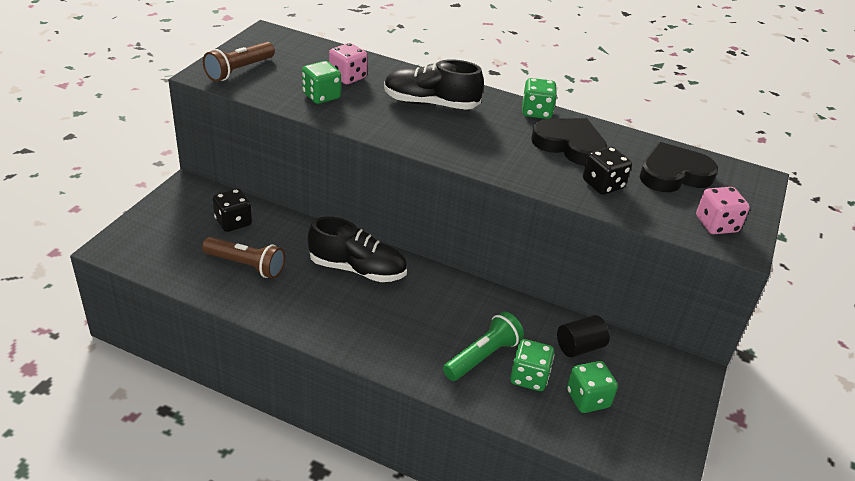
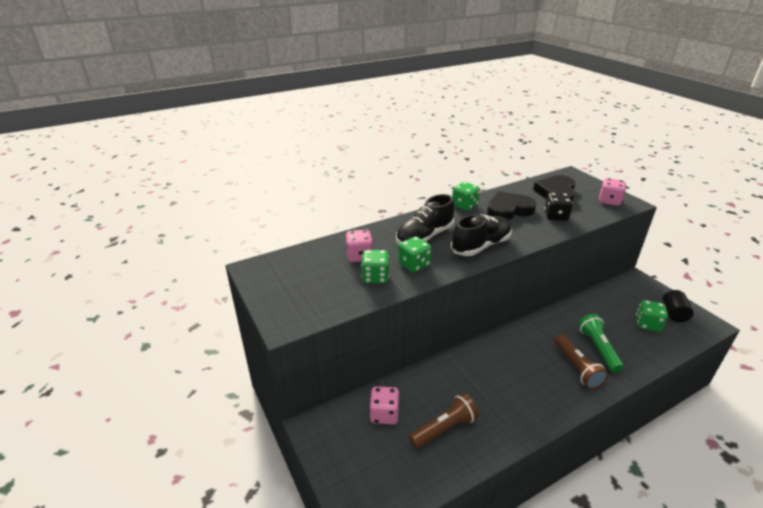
camera: 50 degrees left, 5 degrees down
(233, 222) = (384, 414): black dice -> pink dice
(239, 70) = (298, 303): brown flashlight -> brown flashlight (577, 368)
(357, 269) = (484, 367): black shoe -> black shoe (481, 246)
(529, 377) = (623, 338): green dice -> green dice (414, 265)
(579, 347) = (603, 307): black cylinder -> black cylinder (673, 313)

